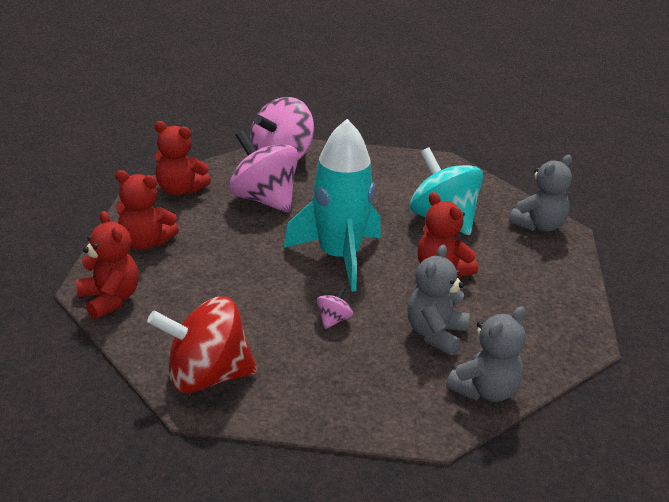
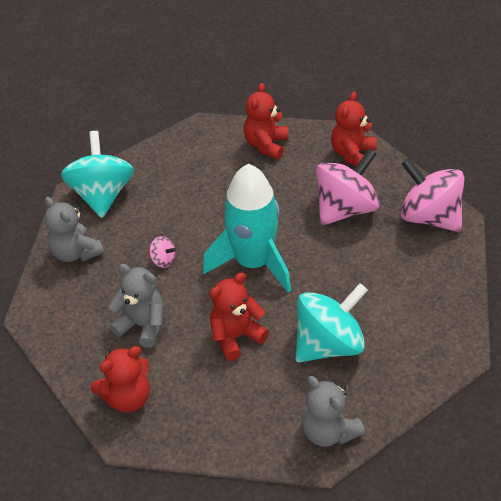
camera: 95 degrees right, 15 degrees up
(110, 300) = (190, 138): red teddy bear -> red teddy bear (127, 397)
(206, 377) = (102, 195): red spinning top -> turquoise spinning top
(485, 390) = (70, 353): grey teddy bear -> grey teddy bear (76, 252)

